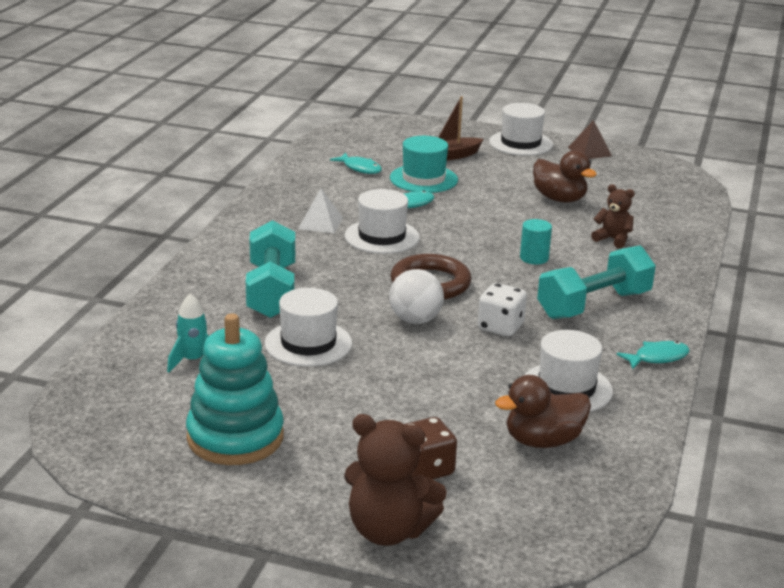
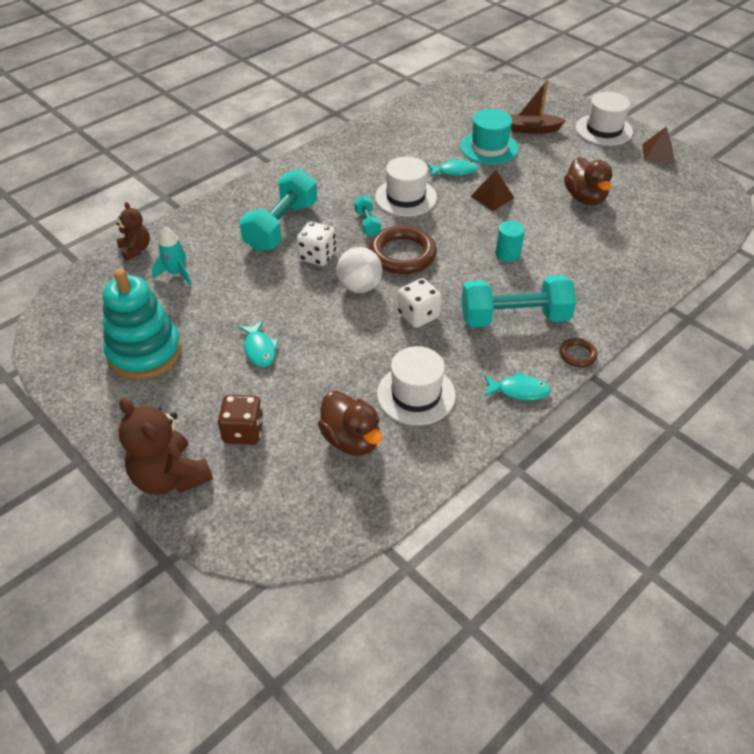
camera: 30 degrees right, 20 degrees up
(308, 343) = (264, 284): white hat -> none
(320, 223) = (371, 171): white pyramid -> none
(341, 306) = (317, 256): none -> white dice
(360, 168) = (448, 124): turquoise fish -> turquoise fish (259, 349)
(365, 267) = (367, 223): none -> turquoise dumbbell
(470, 217) = (492, 197): none -> brown pyramid
(543, 441) = (351, 439): brown duck -> brown duck turned 135 degrees counterclockwise
(613, 239) = (593, 254): brown teddy bear -> brown teddy bear (135, 249)
(679, 317) = (577, 355): none -> brown ring

